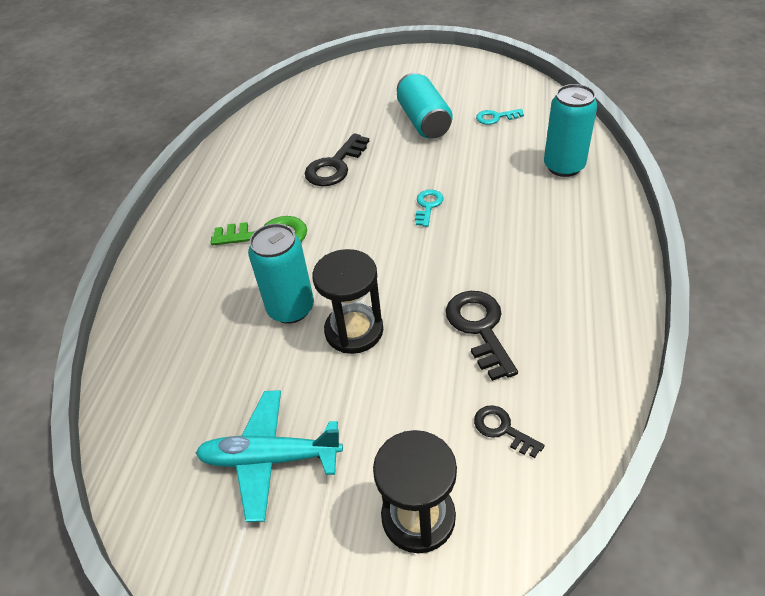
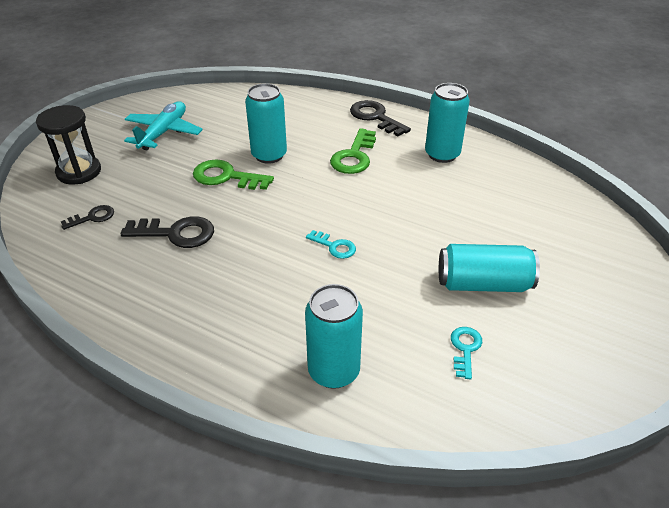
camera: 105 degrees right, 5 degrees down
(242, 176) = (442, 154): none -> turquoise can
(335, 166) = (430, 205): black key -> black key (375, 117)
(354, 331) = (226, 177): black hourglass -> green key

